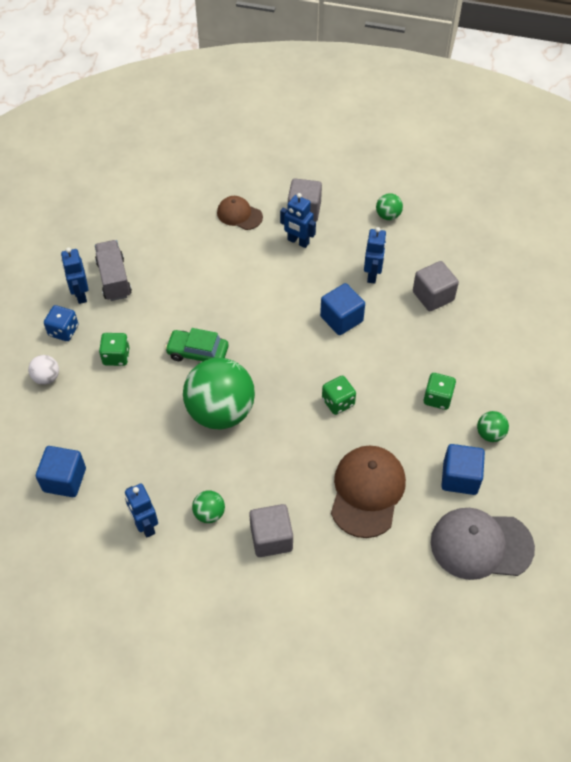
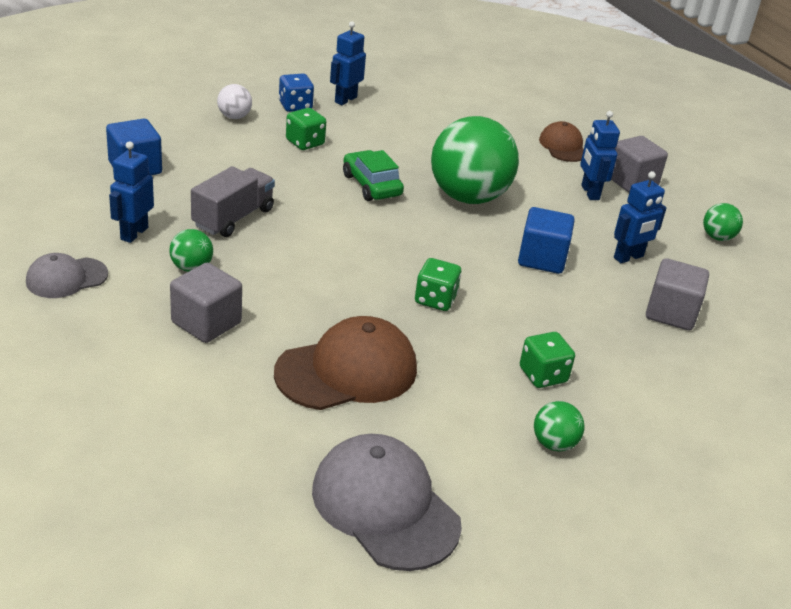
camera: 45 degrees right, 20 degrees down
(114, 279) = (387, 109): grey truck -> grey truck (233, 218)
(166, 593) = (66, 278): none -> grey cap
(220, 412) = (321, 226): green ball -> green ball (468, 197)
(460, 477) = (459, 443): blue cube -> none

